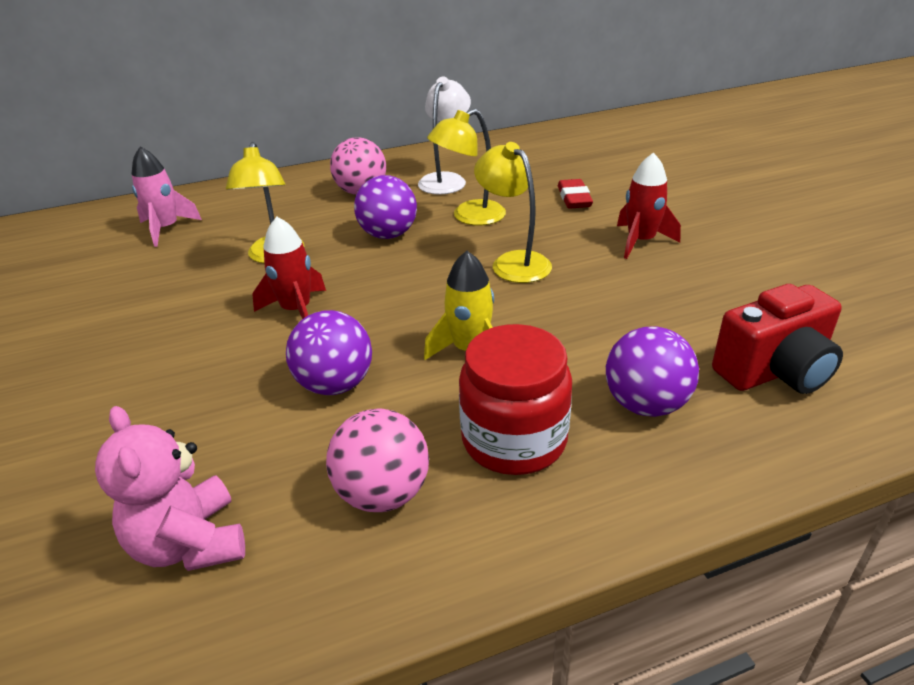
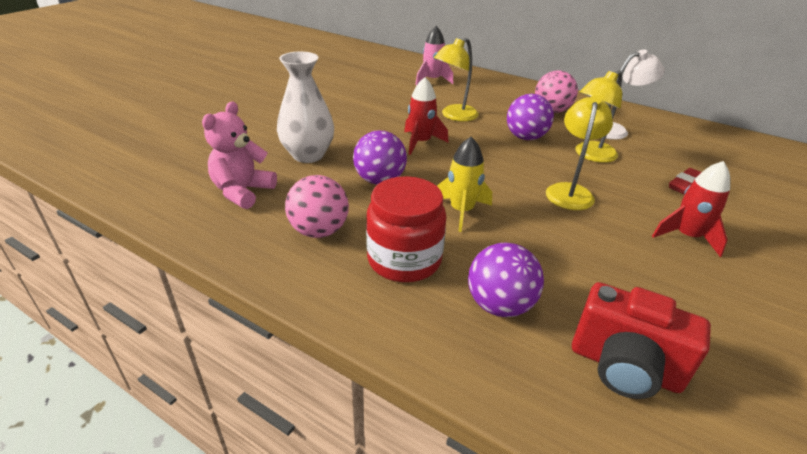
camera: 50 degrees right, 0 degrees up
(185, 426) = (308, 155): none -> white vase
(469, 217) = (590, 155): yellow lamp -> yellow lamp turned 60 degrees counterclockwise

